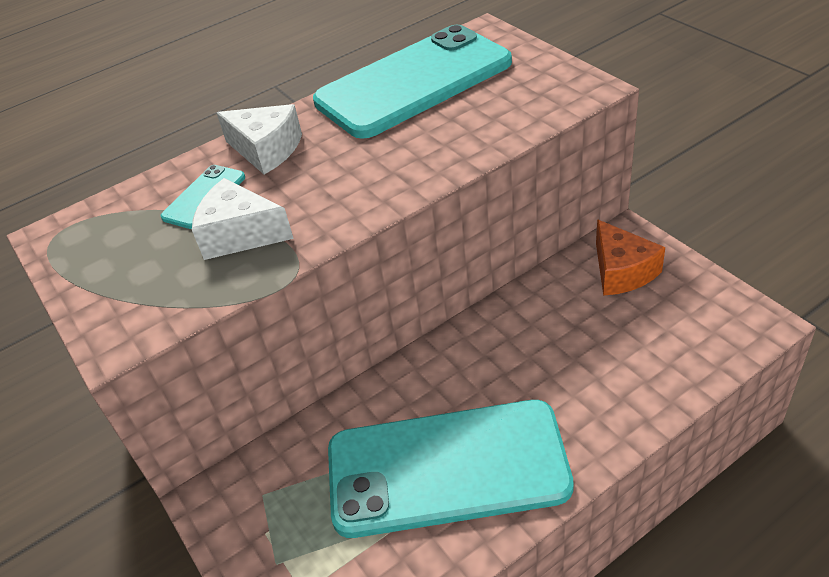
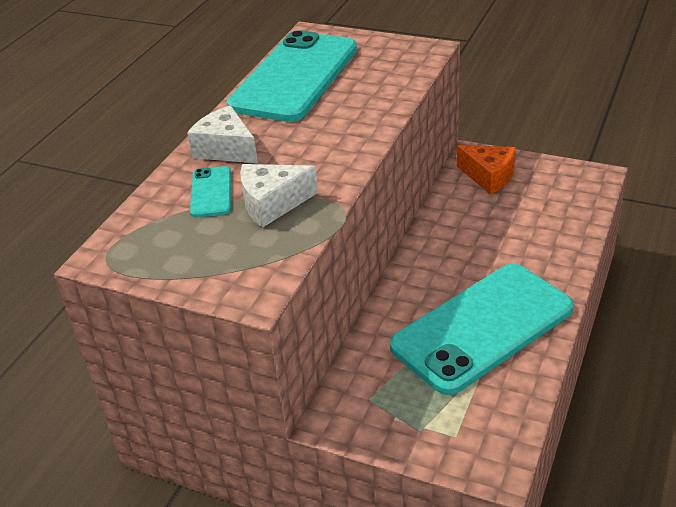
camera: 35 degrees left, 5 degrees down
(266, 150) = (226, 149): white cheese -> white cheese turned 135 degrees counterclockwise

